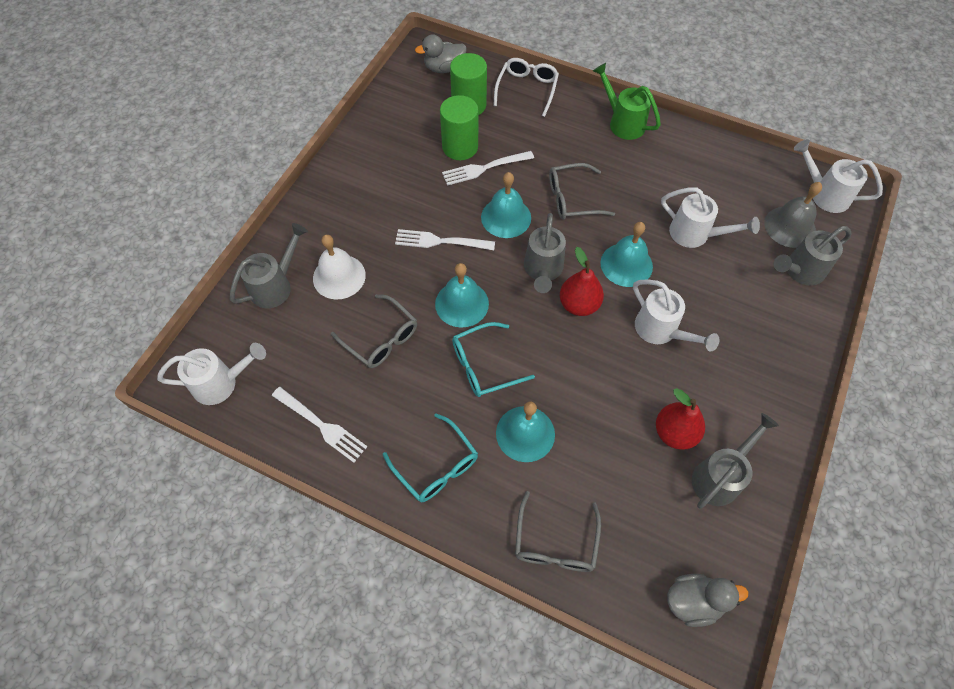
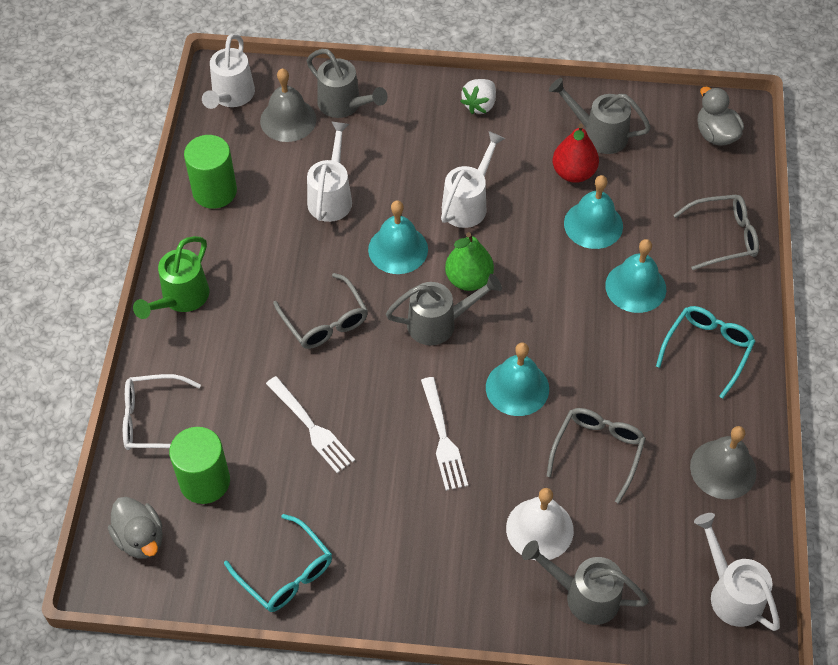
camera: 110 degrees left, 5 degrees down
(320, 425) = (723, 469): white fork -> grey bell
(460, 147) = (285, 467): green cylinder -> green cylinder (214, 191)
(484, 365) = (581, 343): turquoise glasses -> turquoise glasses (285, 573)
(506, 217) = (379, 381): turquoise bell -> turquoise bell (593, 224)
(579, 304) = (468, 279): red pear -> green pear
(781, 380) = (479, 105): none -> white strawberry

